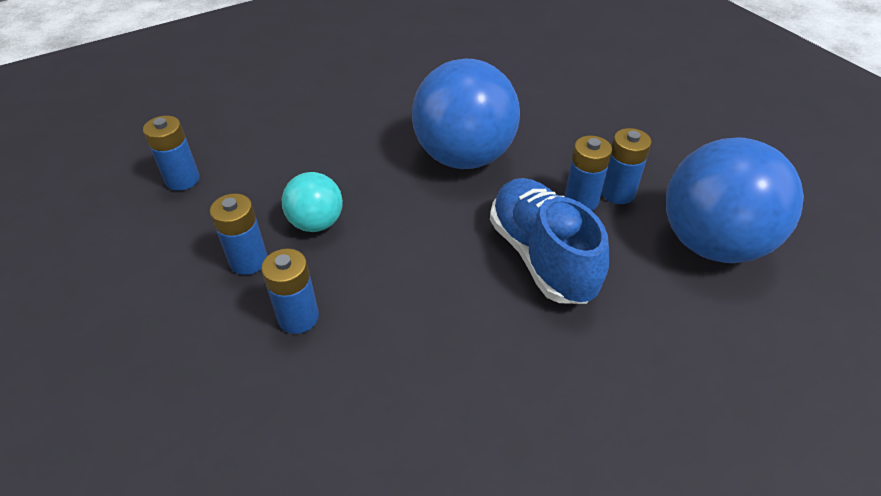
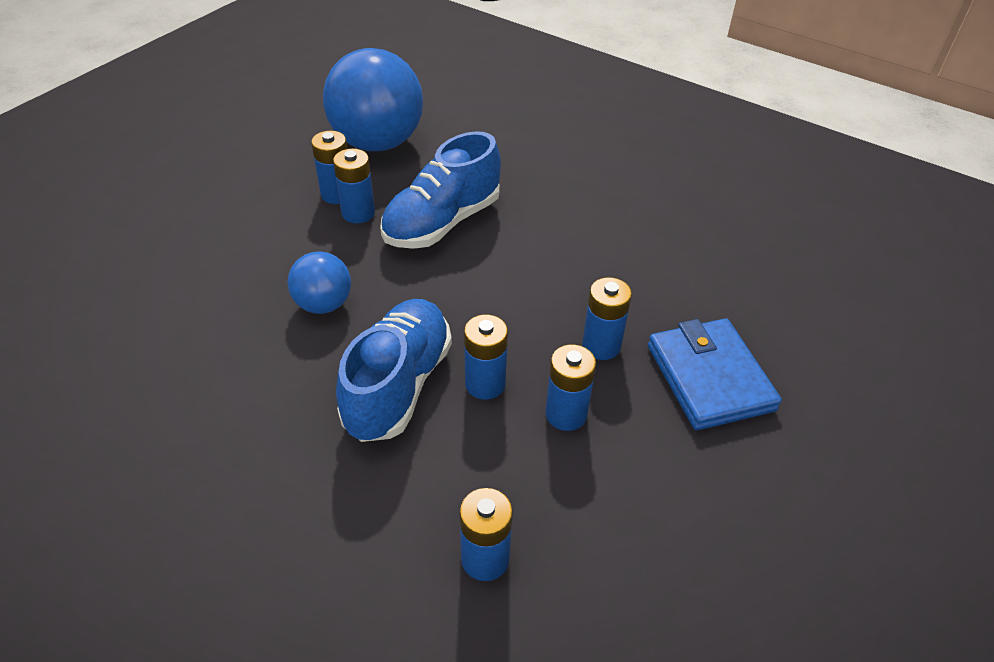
camera: 115 degrees left, 0 degrees up
(195, 389) = (709, 377): none -> blue wallet
(316, 223) = (485, 384): turquoise ball -> blue battery
(351, 176) = (398, 385): none -> blue shoe
(464, 157) = (324, 304): blue ball -> blue ball, size x0.51

